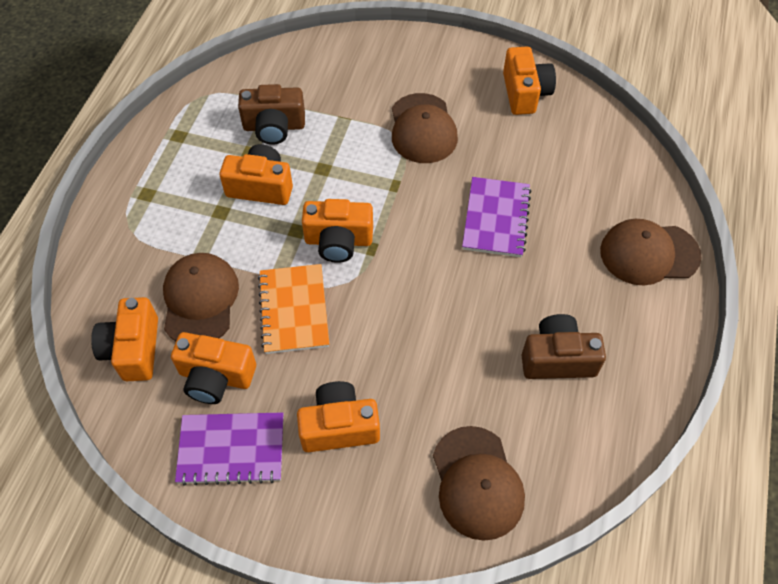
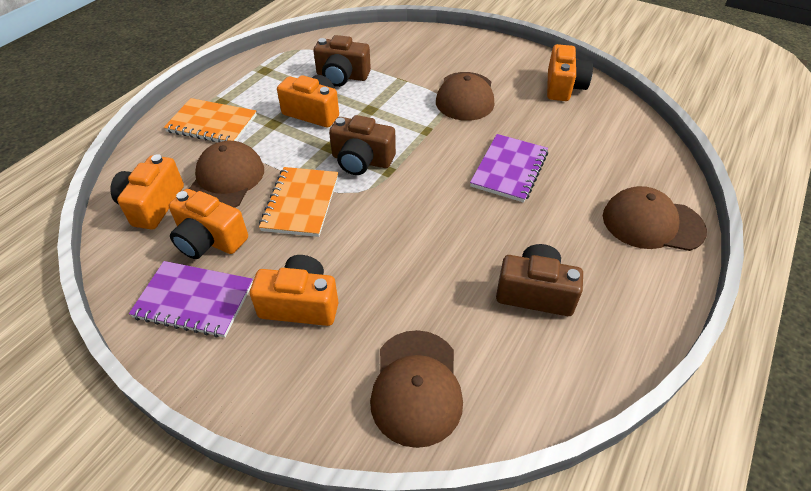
camera: 15 degrees right, 10 degrees down
(150, 227) = (212, 124): none -> orange notebook
(338, 241) = (362, 160): orange camera -> brown camera

